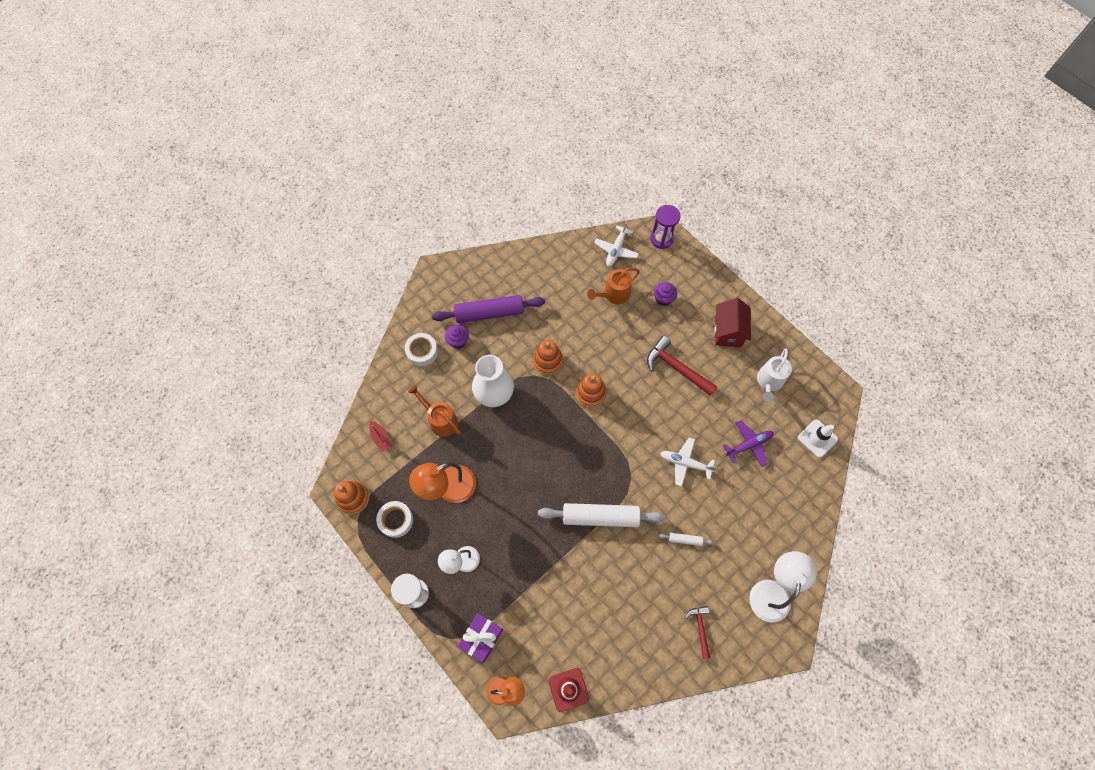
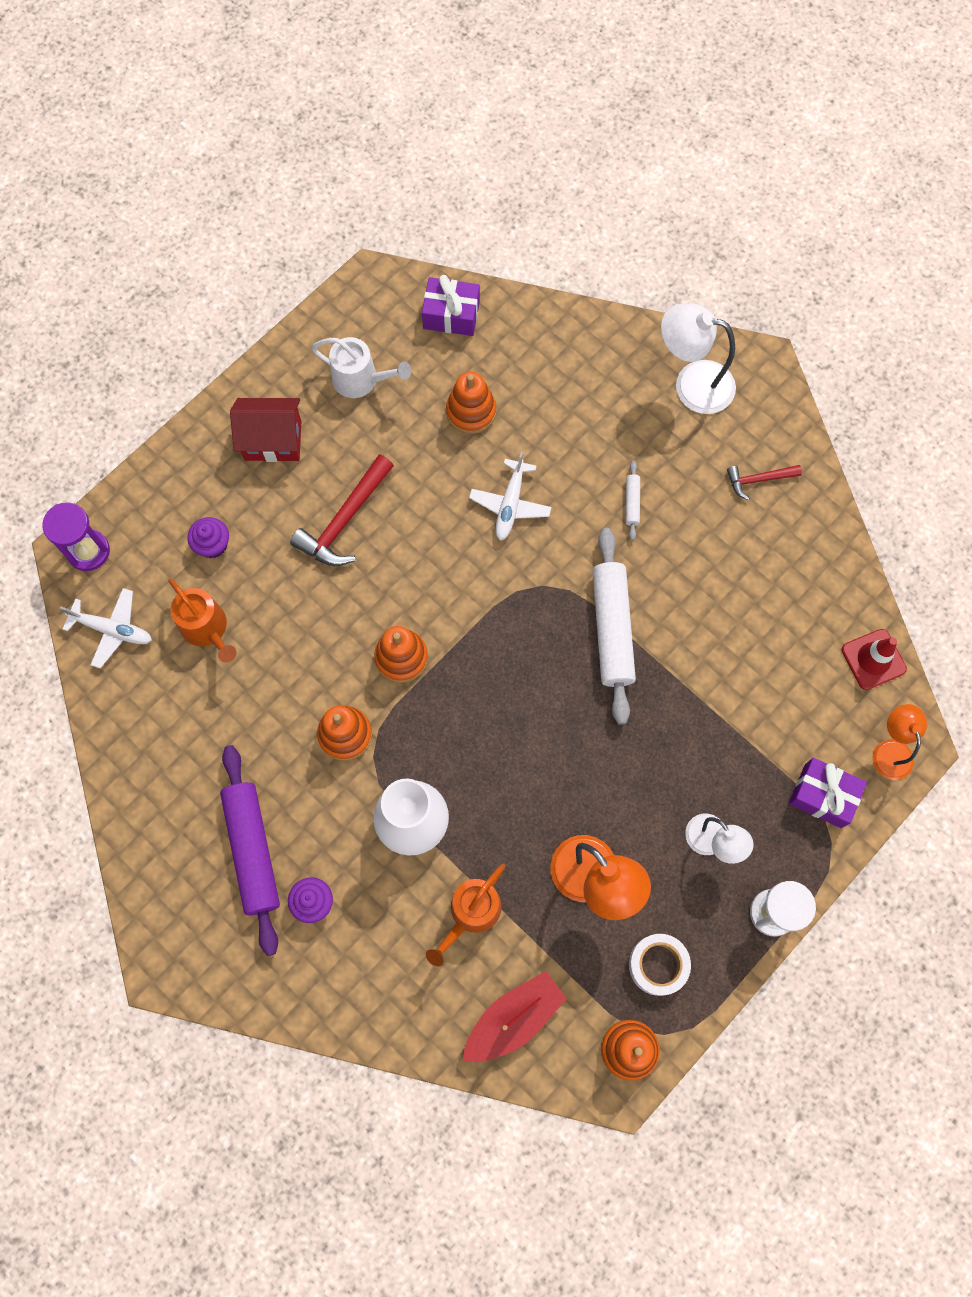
camera: 95 degrees left, 5 degrees up
(381, 438) = (513, 1019): red boat -> red boat, size x1.85
(422, 352) = (339, 968): white tape -> none
(748, 445) = (471, 411): purple plane -> orange stacking toy
(817, 438) = (451, 315): white traffic cone -> purple gift

